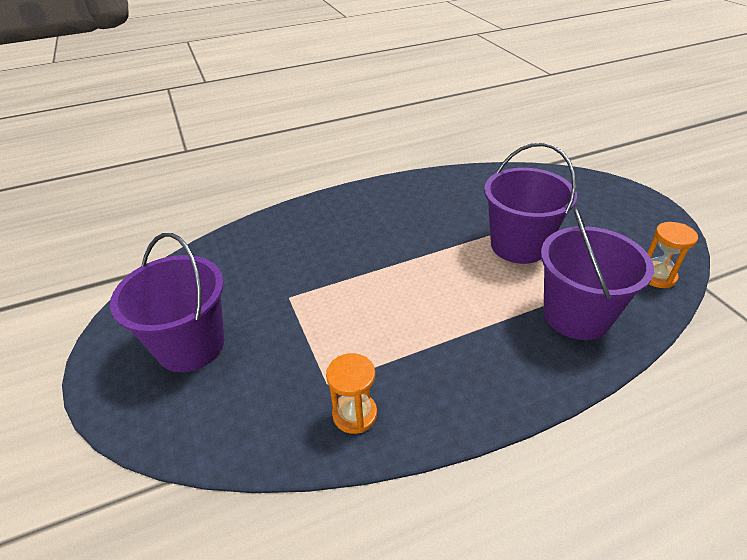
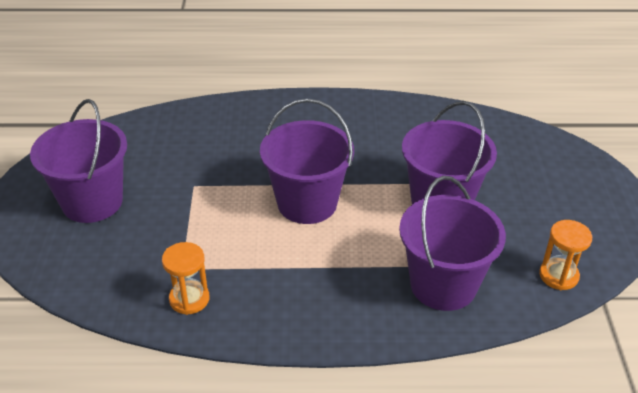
camera: 20 degrees right, 0 degrees up
(406, 280) = (307, 203): none -> purple bucket

